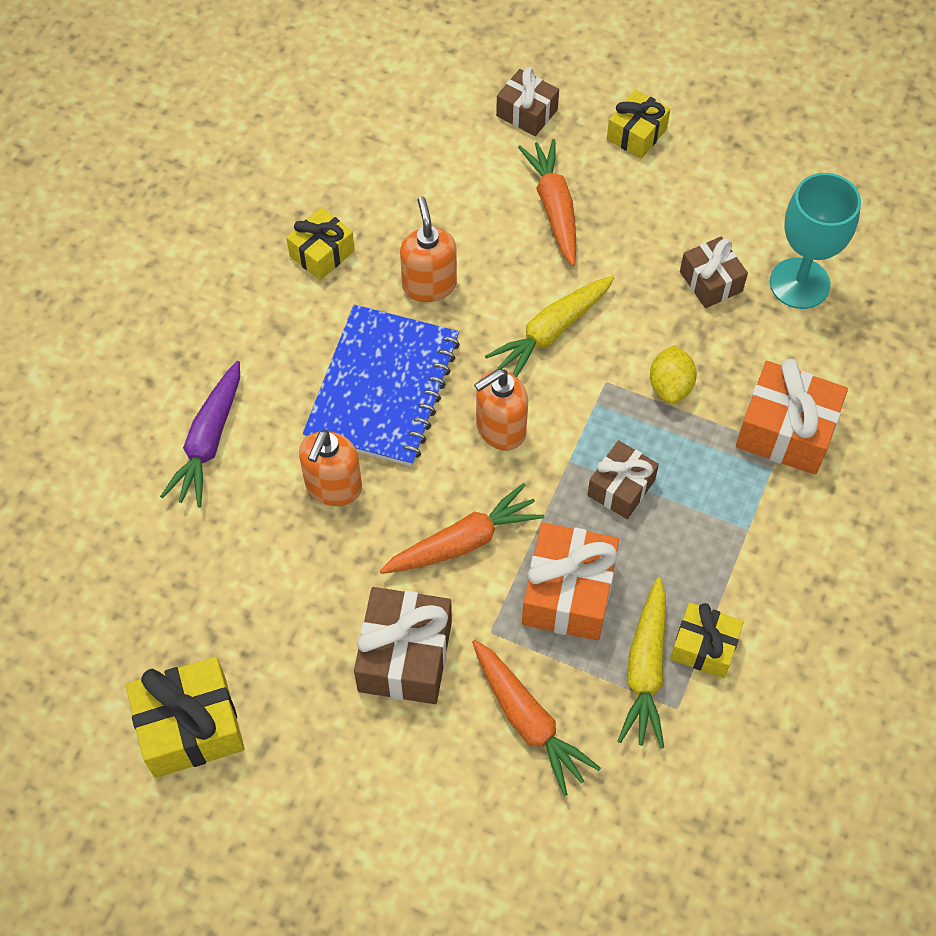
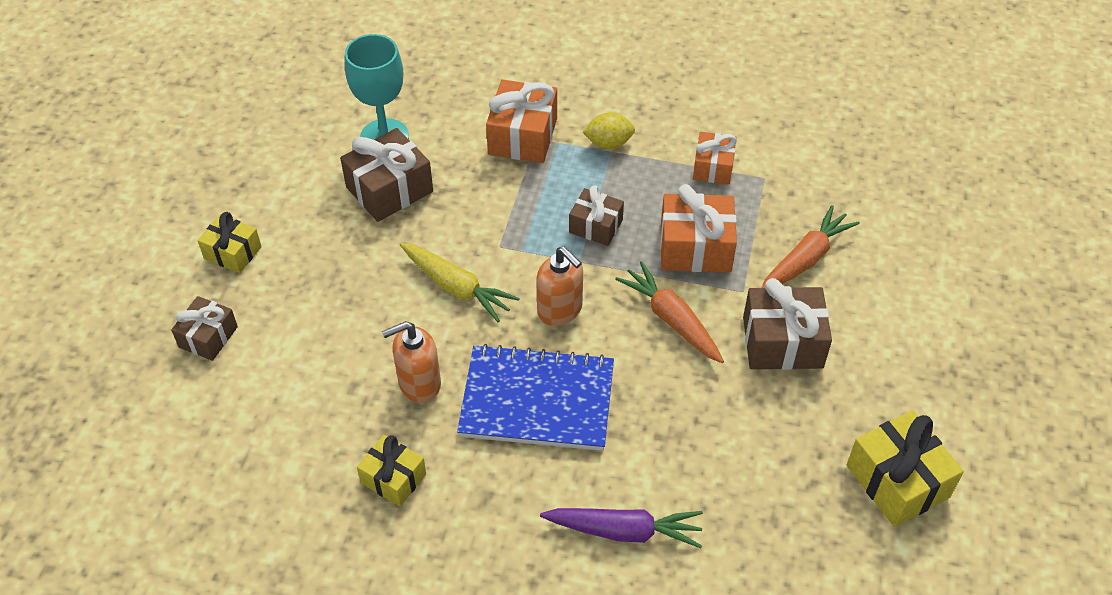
camera: 100 degrees left, 10 degrees down
(333, 487) = (645, 420): orange soap dispenser -> none
(554, 207) = (321, 302): orange carrot -> none
(645, 670) = (742, 197): yellow carrot -> none
(670, 386) = (496, 205): yellow lemon -> yellow lemon (608, 143)
(704, 647) = (713, 167): yellow gift -> orange gift
(711, 281) = (389, 189): brown gift -> brown gift, size x1.59

